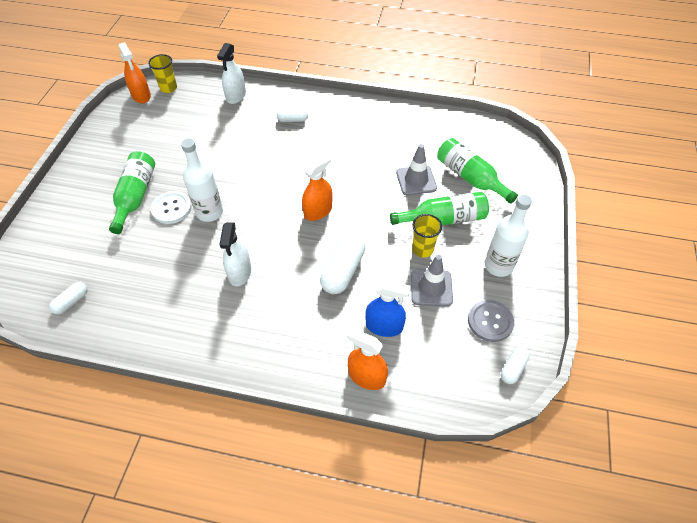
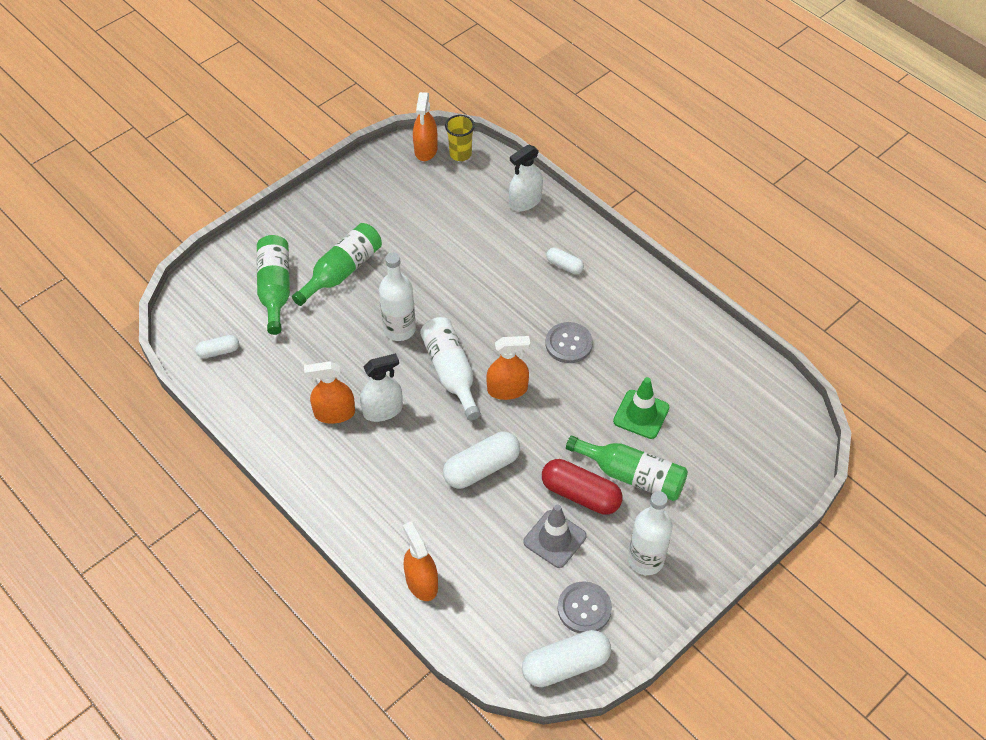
camera: 35 degrees right, 0 degrees up
(171, 208) = (366, 304): white button -> none
(203, 295) = (334, 413): none -> orange spray bottle
(239, 272) = (382, 410): white spray bottle -> white spray bottle turned 150 degrees counterclockwise
(270, 221) = (451, 372): none -> white bottle
(334, 163) = (568, 344): none -> grey button
(384, 326) = (476, 547): blue spray bottle -> none
(416, 180) = (641, 414): grey traffic cone -> green traffic cone
(422, 249) = (580, 494): yellow cup -> red capsule
(470, 178) = (706, 446): green bottle -> green bottle (275, 289)
(513, 368) = (565, 665): white capsule -> white capsule, size x1.83

